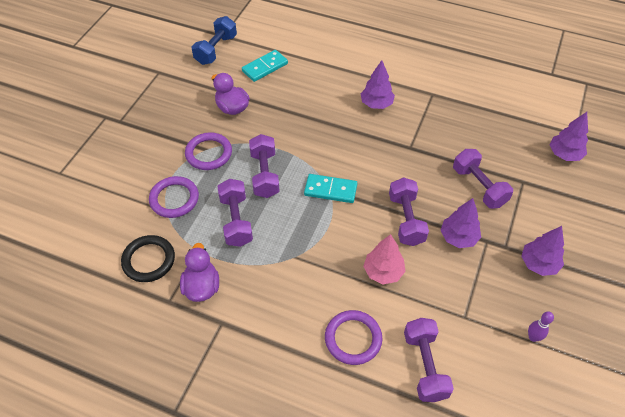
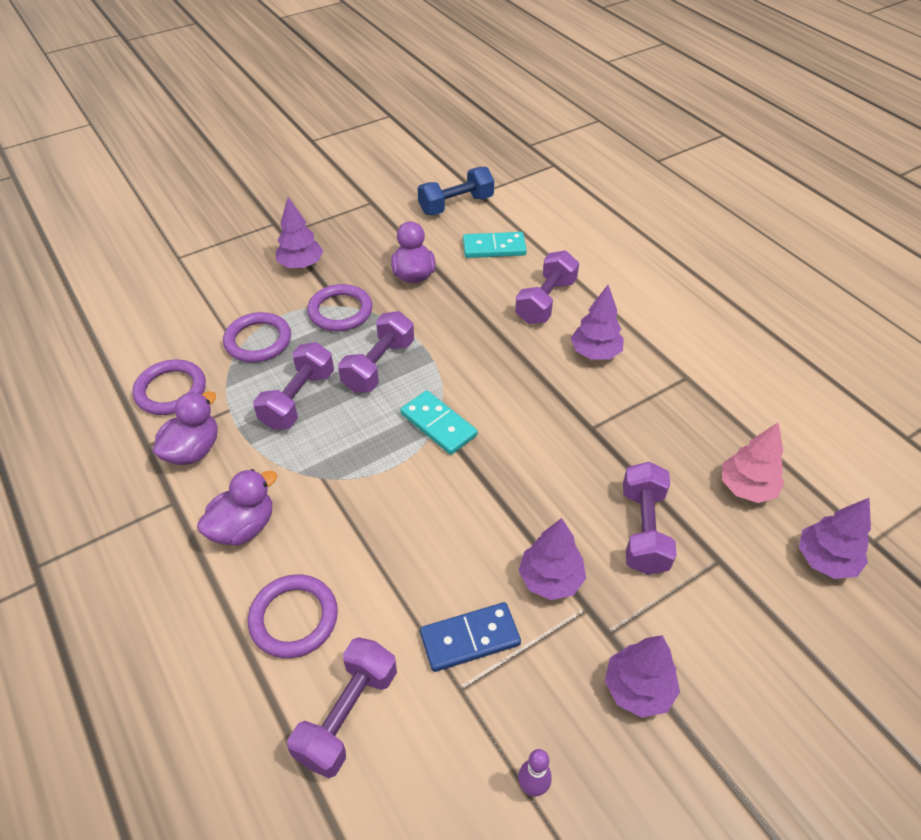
camera: 35 degrees right, 5 degrees down
(149, 260) = (171, 390): black ring -> purple ring
(153, 136) = (301, 265): none -> purple tree
(277, 310) = (243, 527): none -> purple duck
(383, 272) = (409, 561): pink tree -> pink tree (747, 488)
(406, 219) = (500, 514): purple dumbbell -> purple dumbbell (545, 301)
(447, 290) = (470, 639): none -> blue domino

